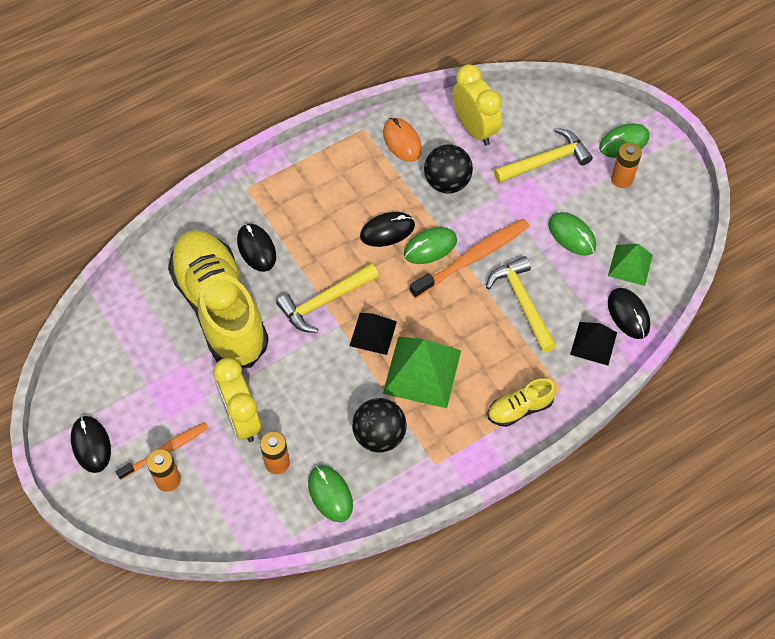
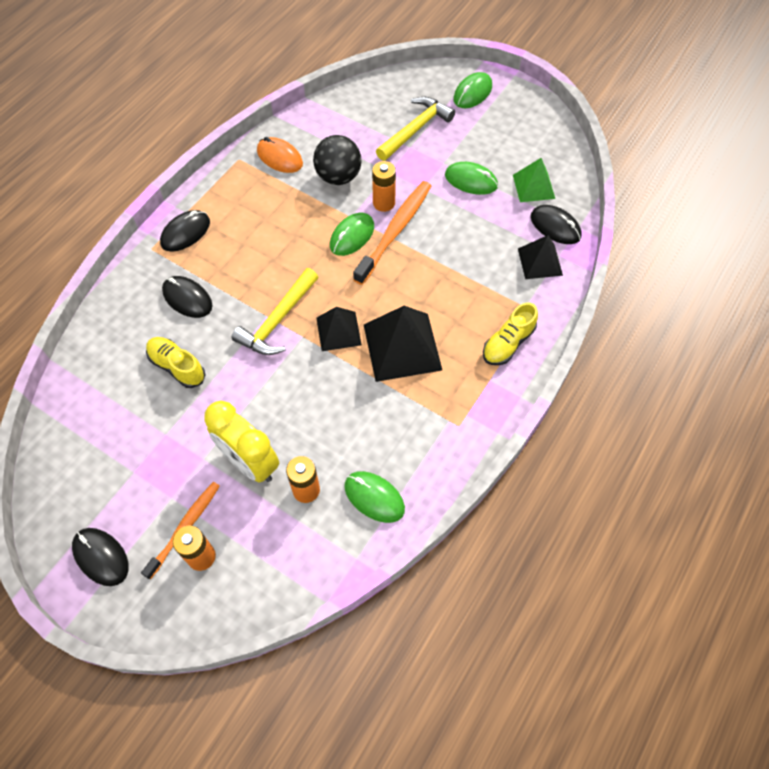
camera: 25 degrees left, 0 degrees up
(220, 308) = (177, 366): yellow shoe -> yellow shoe, size x0.43
(379, 435) = (392, 421): black ball -> none
(387, 231) = (305, 237): black mouse -> black mouse (185, 233)
(422, 371) = (402, 346): green pyramid -> black pyramid
(474, 128) = (339, 125): yellow clock -> none
(522, 302) = (460, 251): yellow hammer -> none
(621, 179) = (487, 121): orange battery -> orange battery (384, 203)

